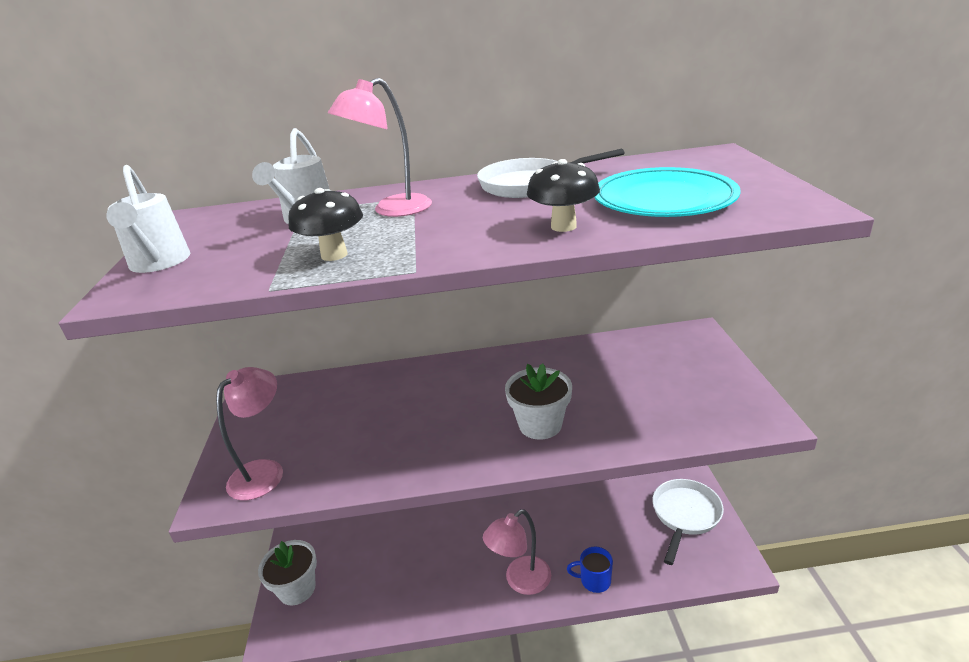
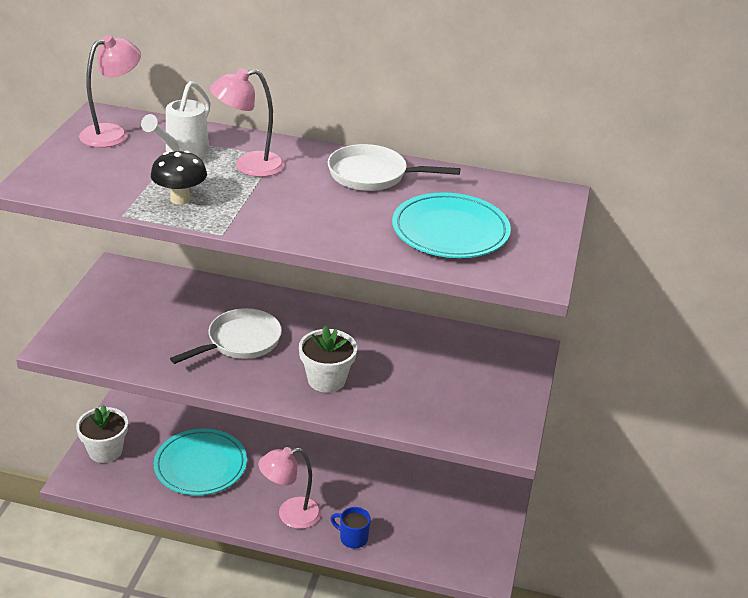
camera: 15 degrees right, 5 degrees up
(159, 263) = (62, 162): white watering can -> none
(264, 471) = (98, 339): pink lamp -> pink lamp (113, 133)
(404, 565) = (200, 465): none -> turquoise plate
(563, 226) = (352, 231): black mushroom -> none
(685, 515) = (472, 520): white pan -> white pan (240, 341)

